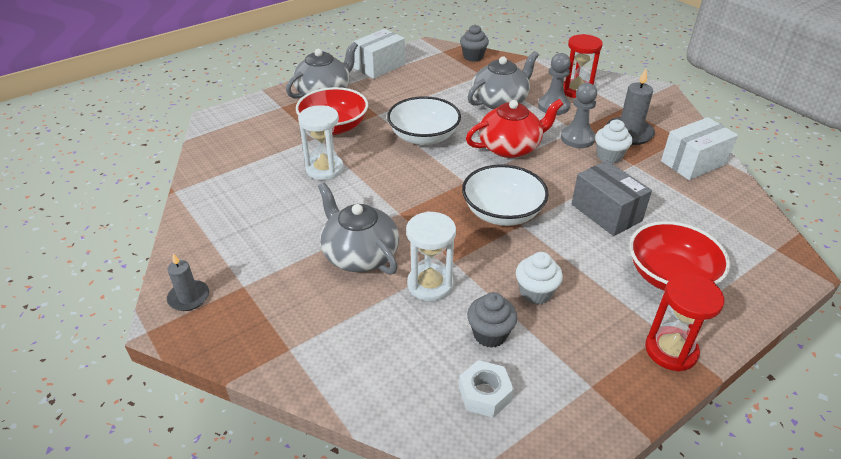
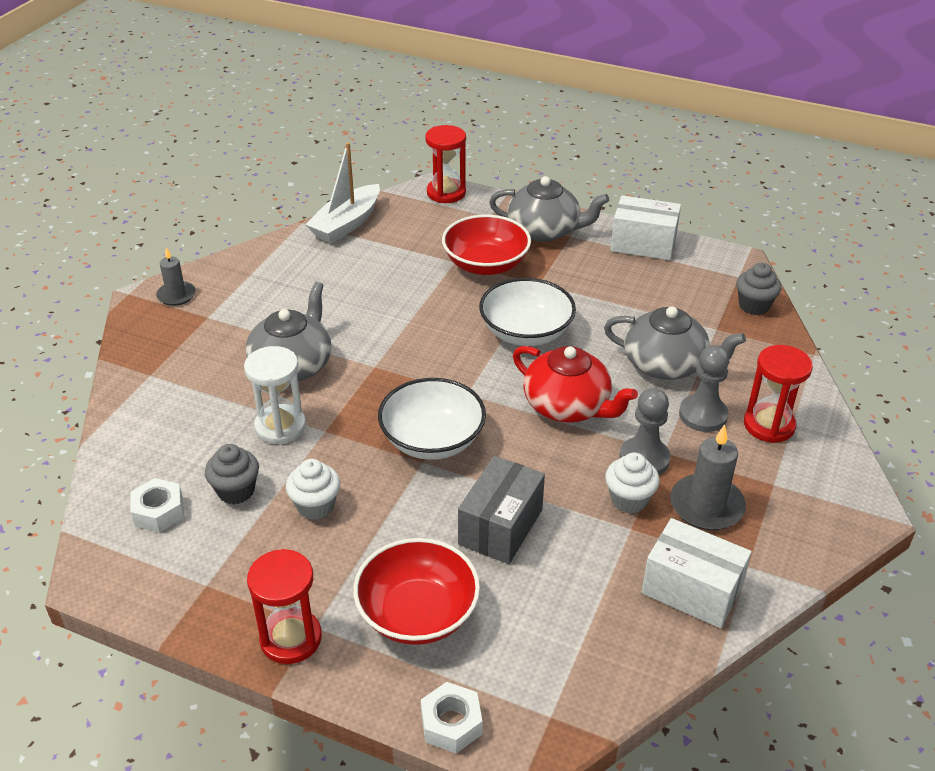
camera: 60 degrees right, 0 degrees up
(207, 169) = (347, 224): none -> white boat
(229, 114) = (446, 193): none -> red hourglass
(324, 169) = (406, 290): white hourglass -> none
(773, 293) = (451, 724): none -> white nut

